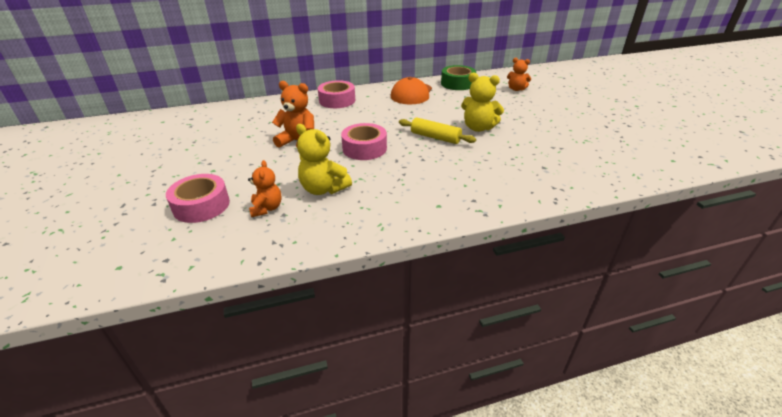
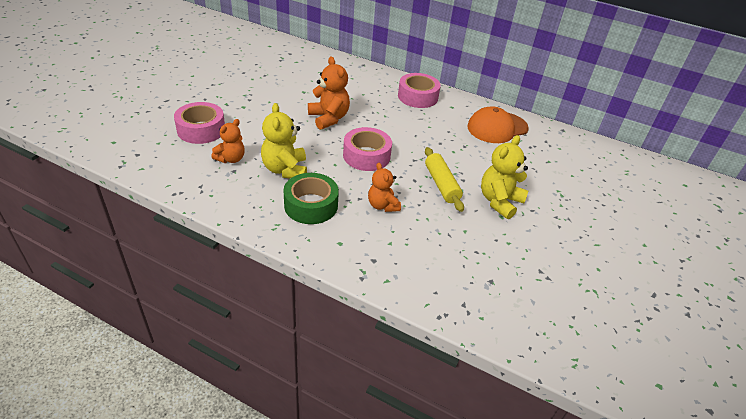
camera: 40 degrees right, 5 degrees up
(457, 83) = (566, 143): green tape -> green tape (311, 205)
(478, 128) = (499, 201): yellow teddy bear -> yellow teddy bear turned 60 degrees clockwise
(516, 89) = (624, 187): orange teddy bear -> orange teddy bear (382, 205)

